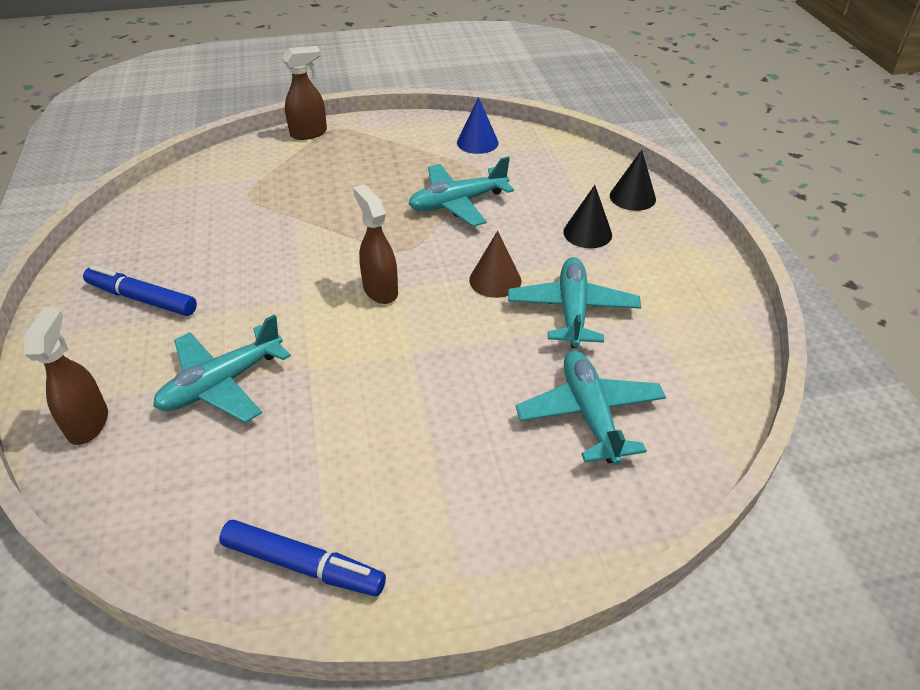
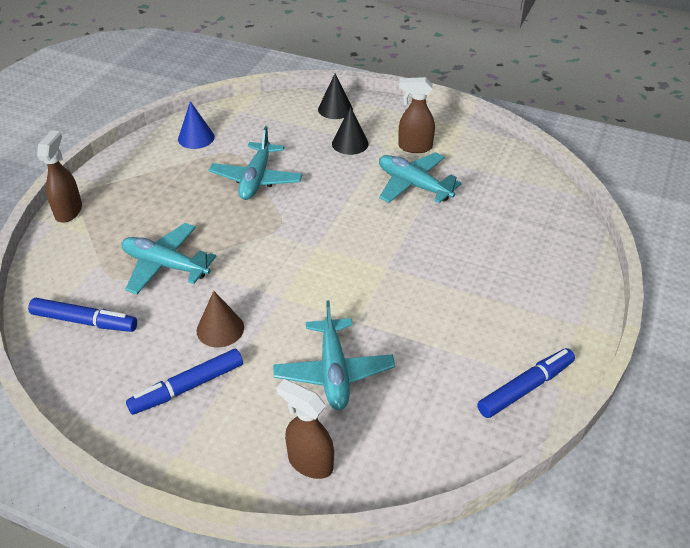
camera: 55 degrees left, 0 degrees up
(184, 206) = (84, 321): none -> blue marker
(380, 290) = (312, 255): brown spray bottle -> brown spray bottle (414, 147)
(495, 280) = (355, 201): brown cone -> brown cone (220, 329)
(590, 414) = (501, 221): turquoise plane -> turquoise plane (165, 265)

